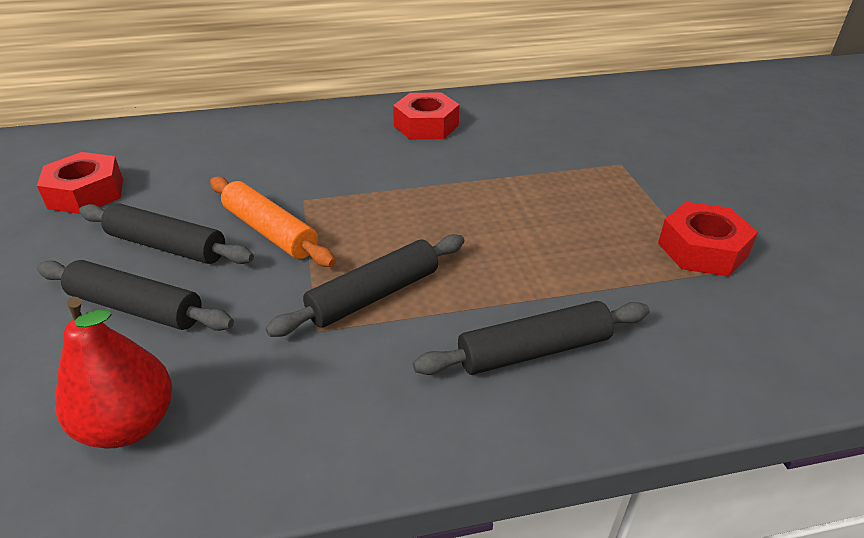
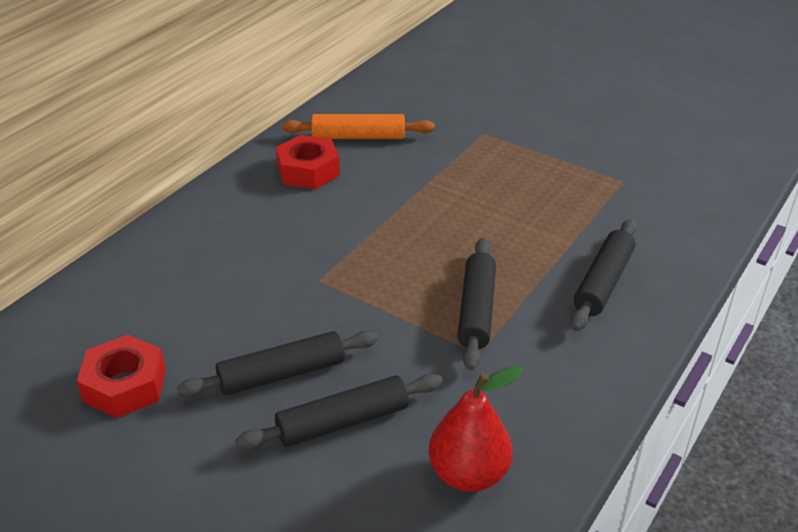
camera: 45 degrees left, 0 degrees up
(270, 231) = (338, 316): orange rolling pin -> orange rolling pin (358, 137)
(702, 249) = (601, 170): red nut -> none

